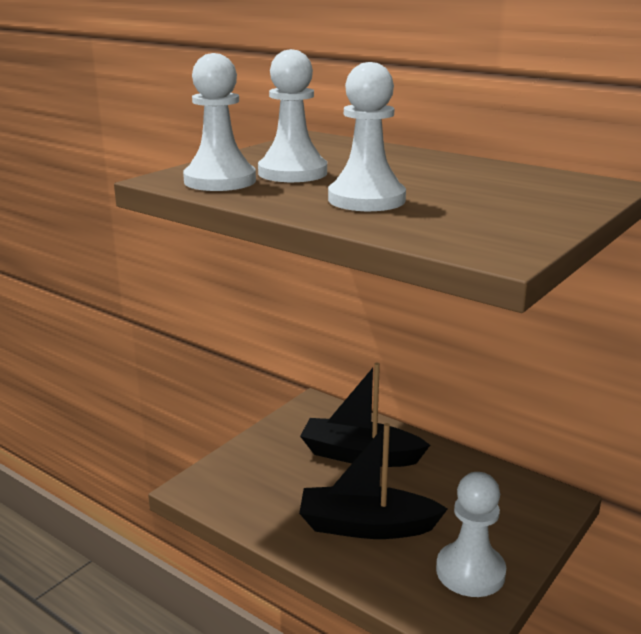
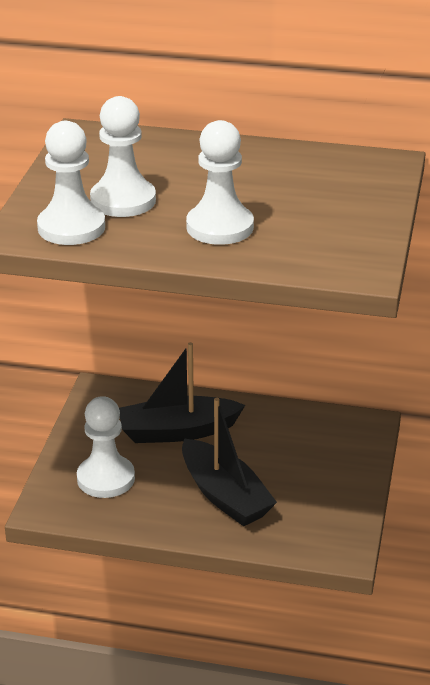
camera: 25 degrees left, 10 degrees up
(367, 526) = (224, 495): black boat -> black boat turned 105 degrees counterclockwise
(470, 572) = (328, 507): white pawn -> white pawn (106, 478)

